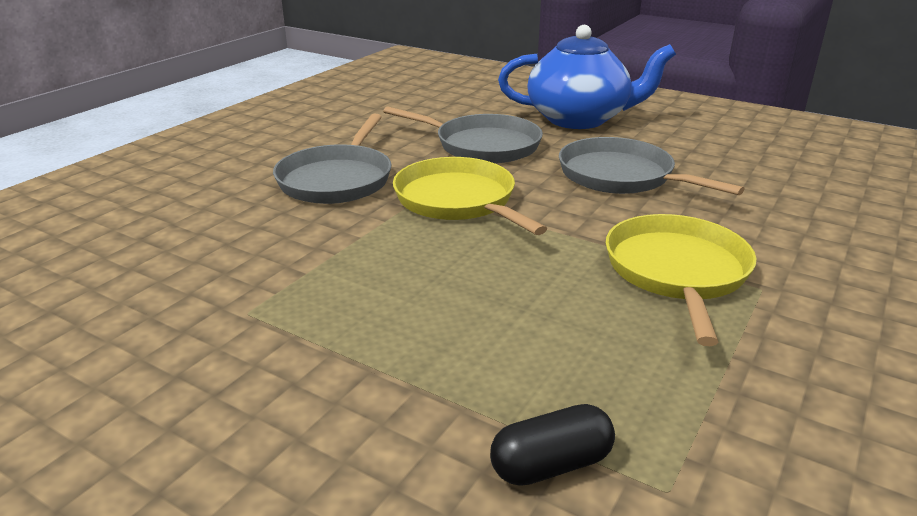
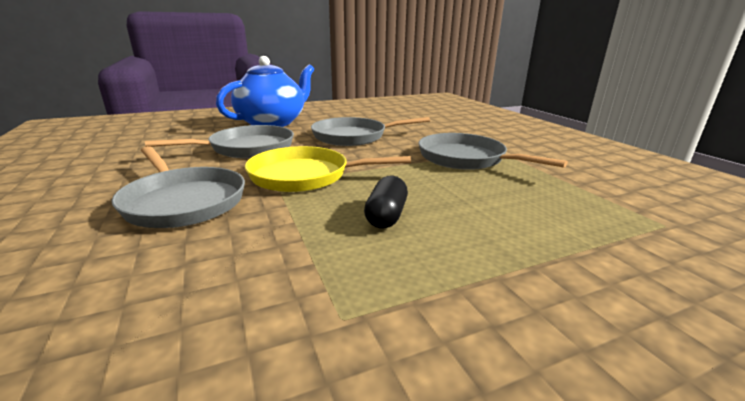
camera: 55 degrees left, 5 degrees down
(551, 465) = (639, 248): black capsule -> black capsule (386, 216)
(677, 272) = (465, 158): yellow pan -> grey pan

